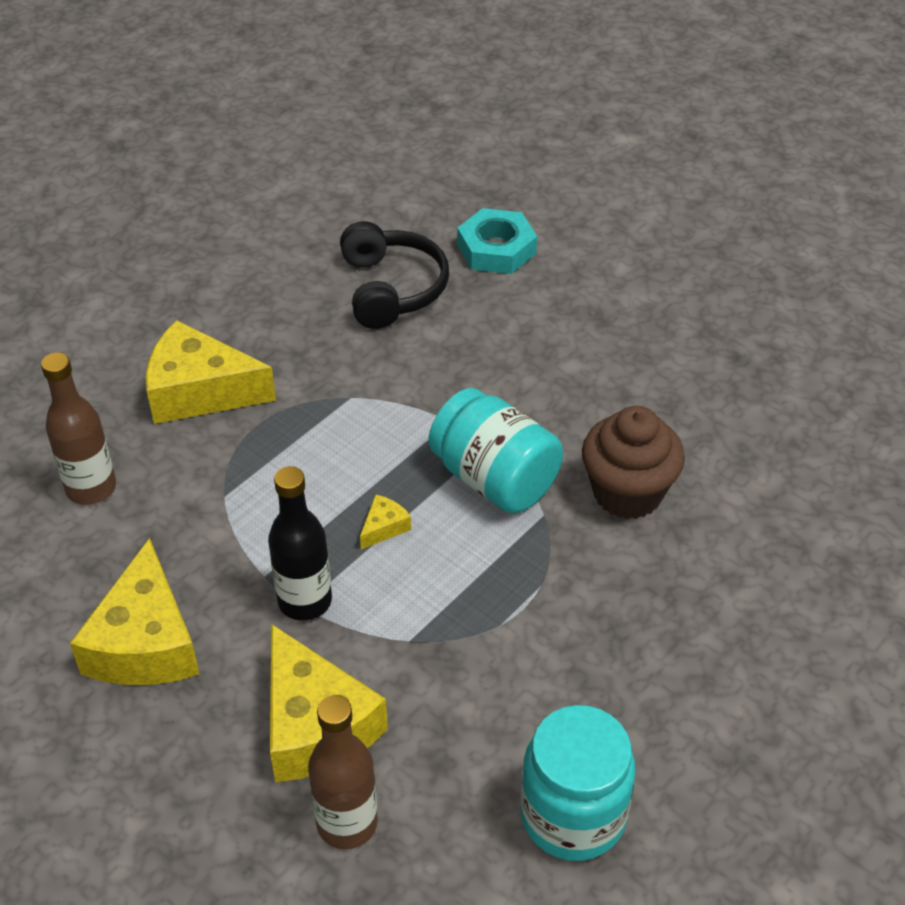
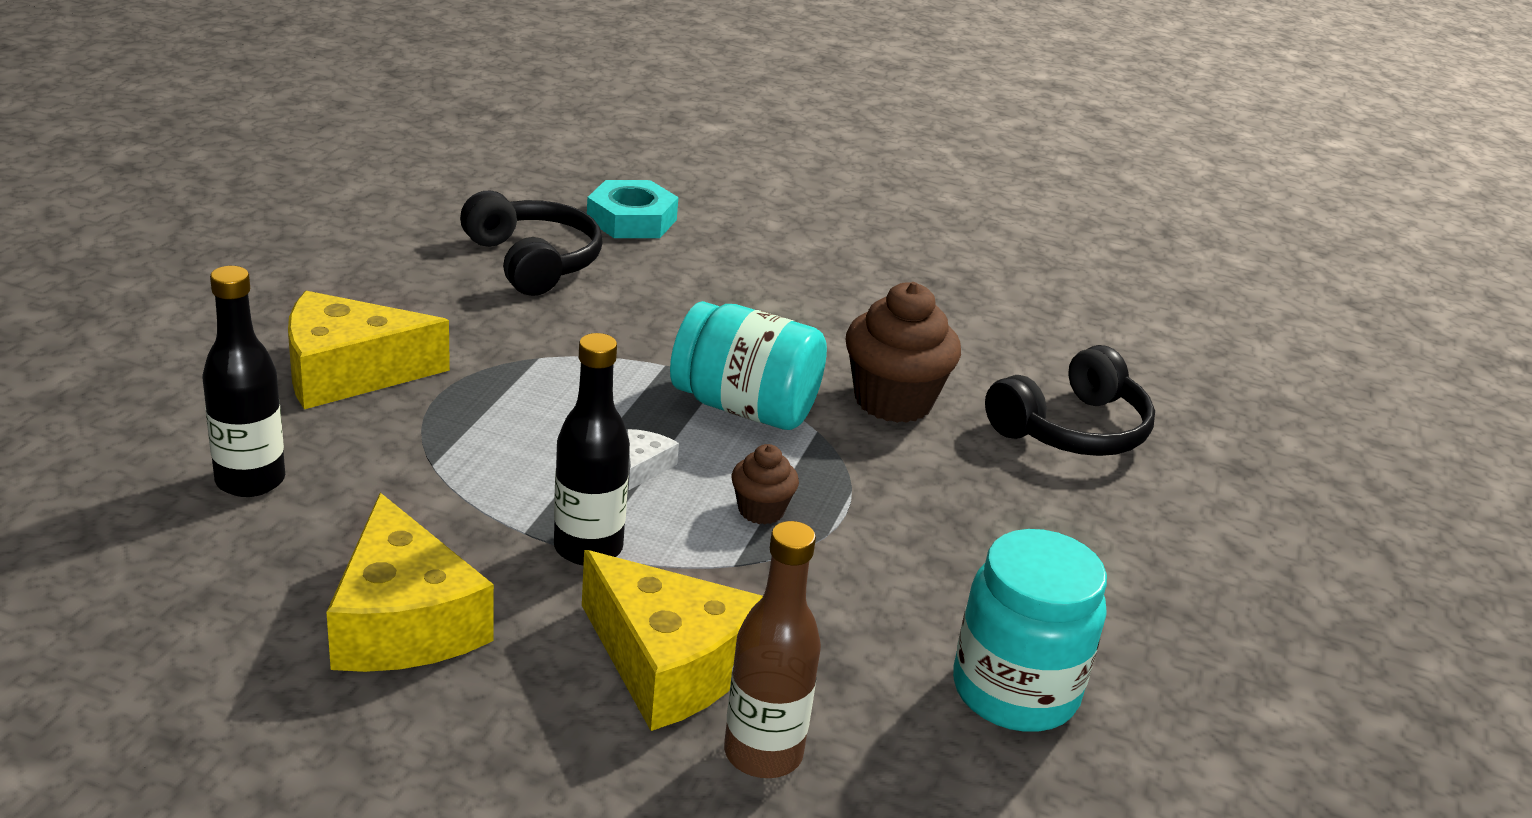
camera: 25 degrees left, 15 degrees down
(91, 488) = (250, 480): brown bottle -> black bottle
(384, 527) = (644, 466): yellow cheese -> white cheese
(456, 590) = (761, 510): none -> brown cupcake
(776, 553) = (1072, 429): none -> black headphones

